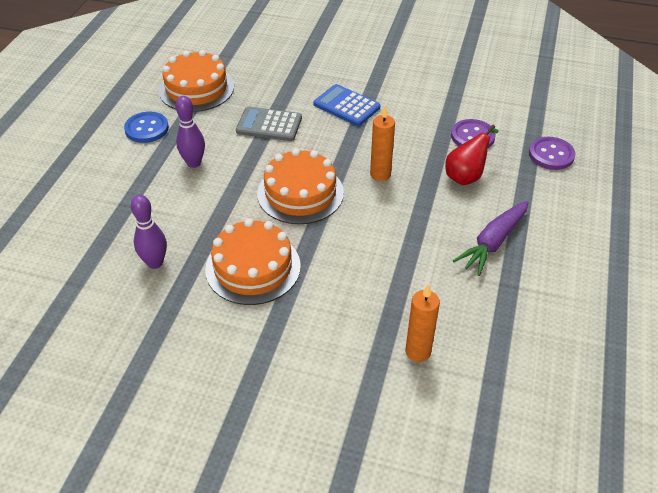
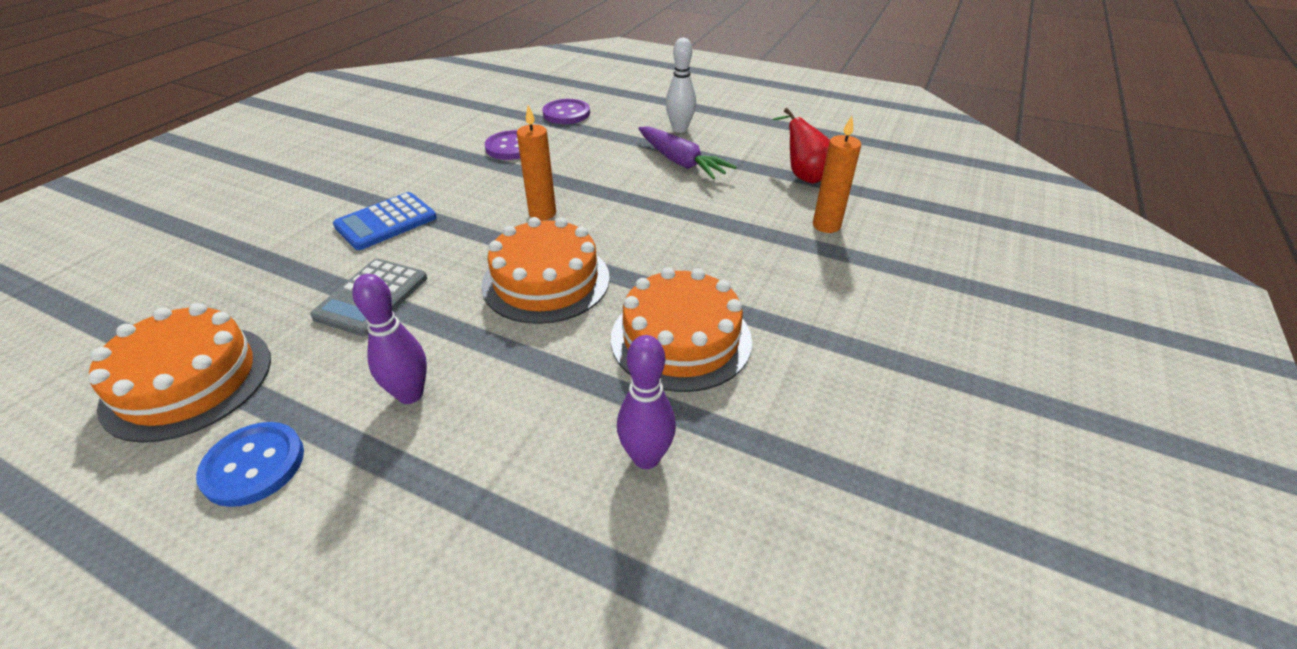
camera: 80 degrees left, 5 degrees down
(466, 176) = (574, 160): red pear -> red pear (804, 176)
(559, 235) = (679, 129): none -> white bowling pin

